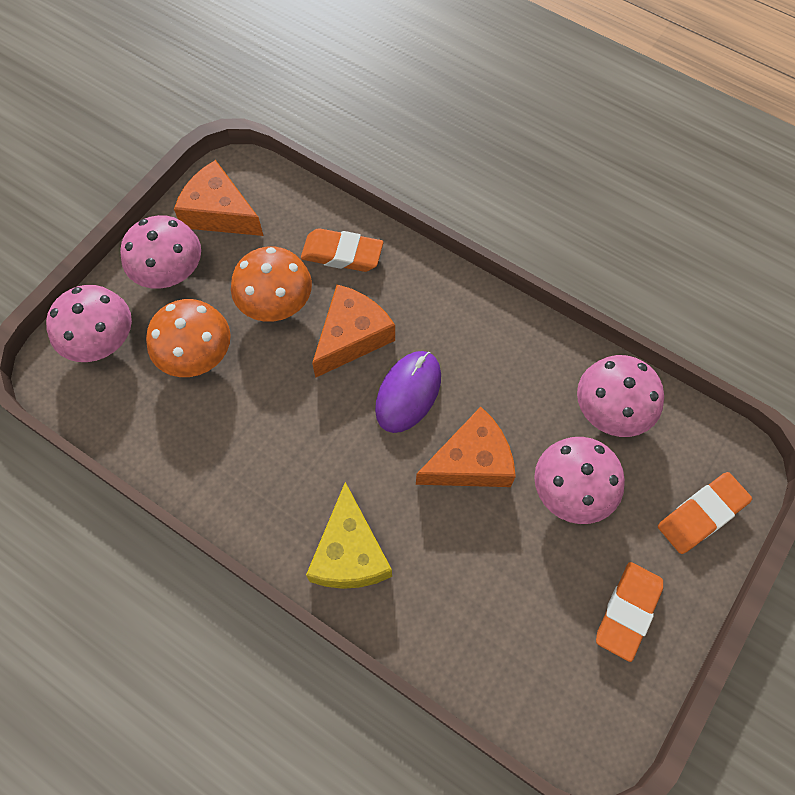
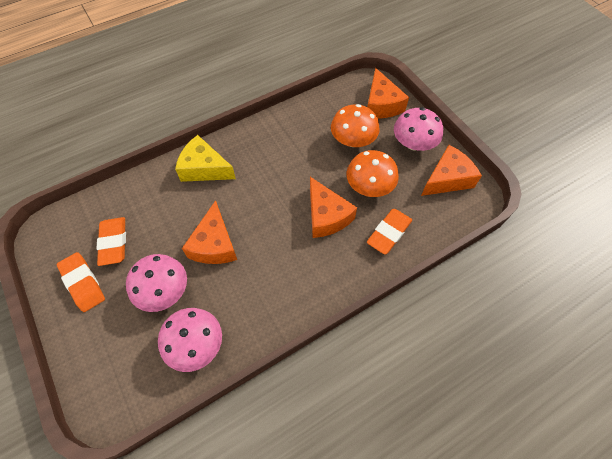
camera: 115 degrees right, 5 degrees down
(101, 339) = (381, 104): pink mushroom -> orange cheese
(408, 393) = (274, 230): purple mouse -> none
(701, 515) = (98, 360): orange eraser -> orange eraser (113, 243)

